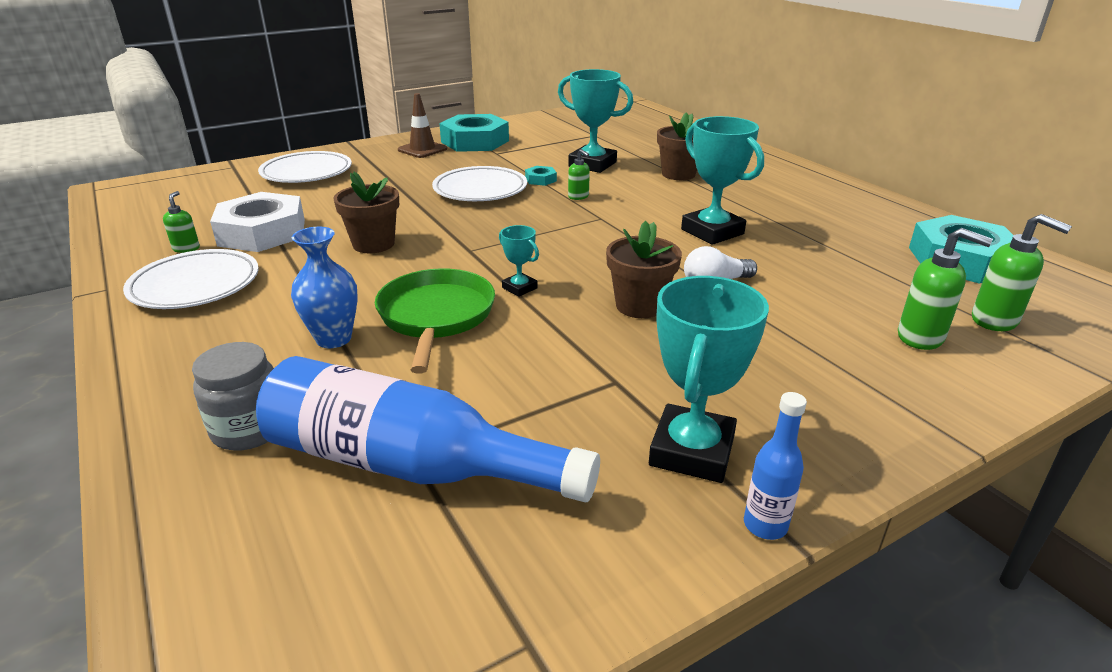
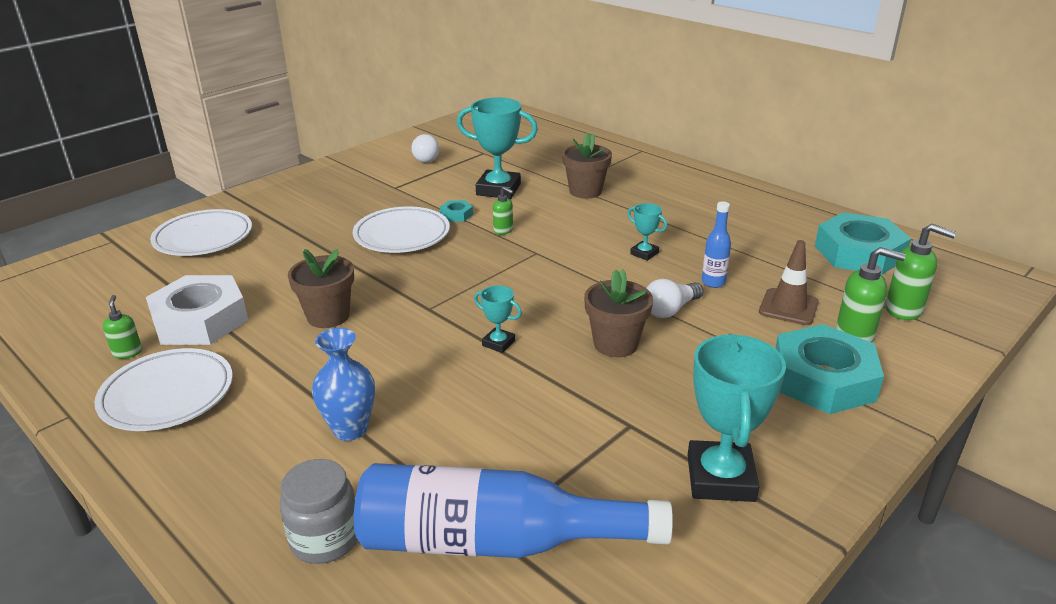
camera: 15 degrees left, 0 degrees up
(422, 149) = (314, 192): brown traffic cone -> brown traffic cone (788, 307)
(436, 316) = (436, 387): green pan -> none
(475, 141) = (365, 175): turquoise nut -> turquoise nut (823, 379)
(538, 134) = (425, 157): none -> white light bulb
(712, 232) = (644, 253): turquoise trophy -> turquoise trophy, size x0.49
(765, 525) = (802, 531): blue bottle -> blue bottle (713, 282)

